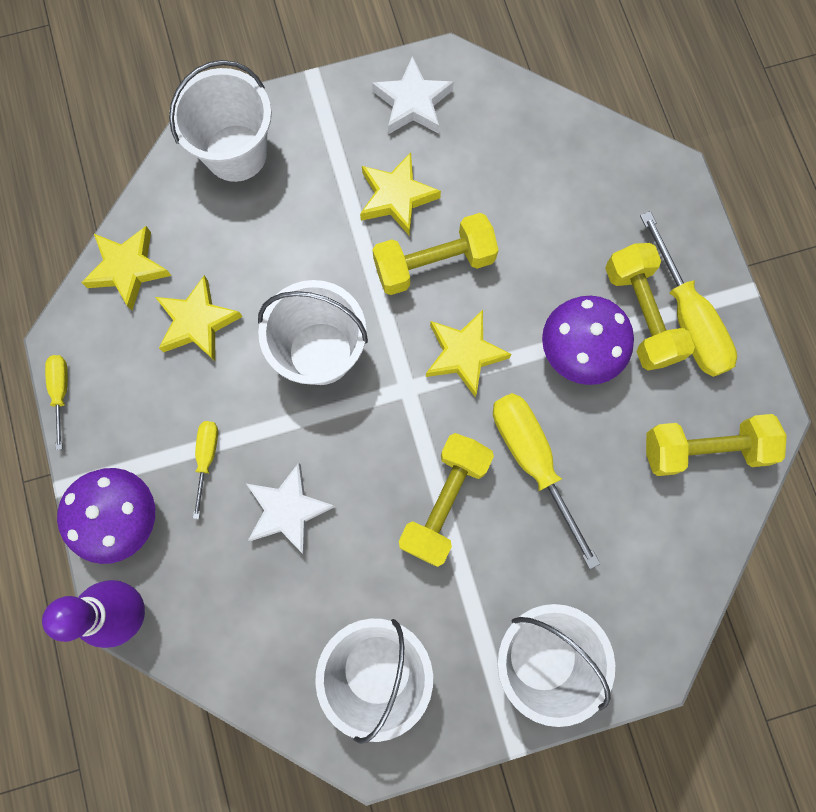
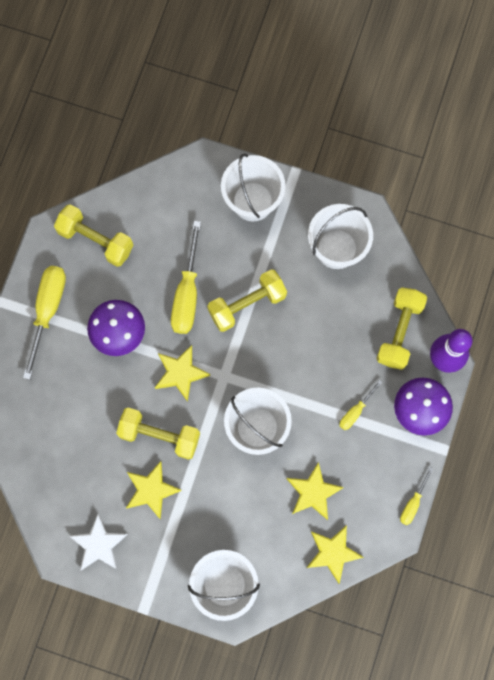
camera: 145 degrees left, 0 degrees up
(288, 510) = (330, 355): white star -> none
(641, 315) = (70, 329): yellow dumbbell -> yellow dumbbell (399, 332)

